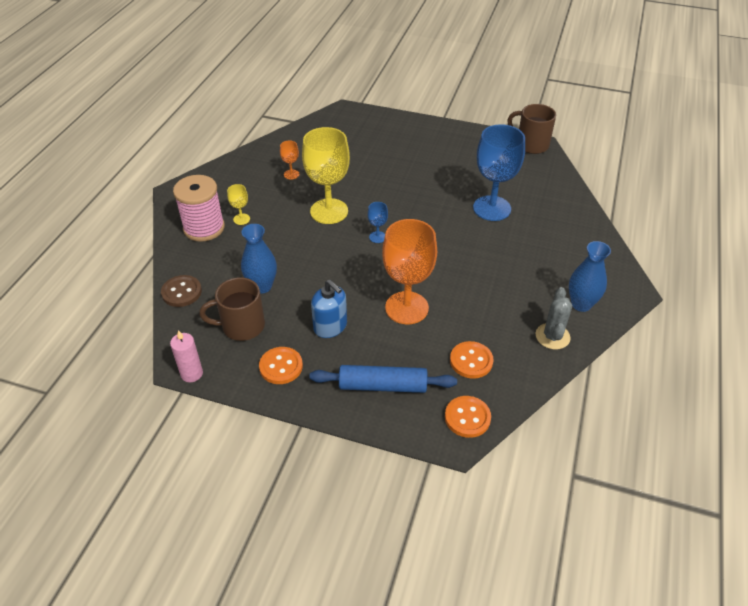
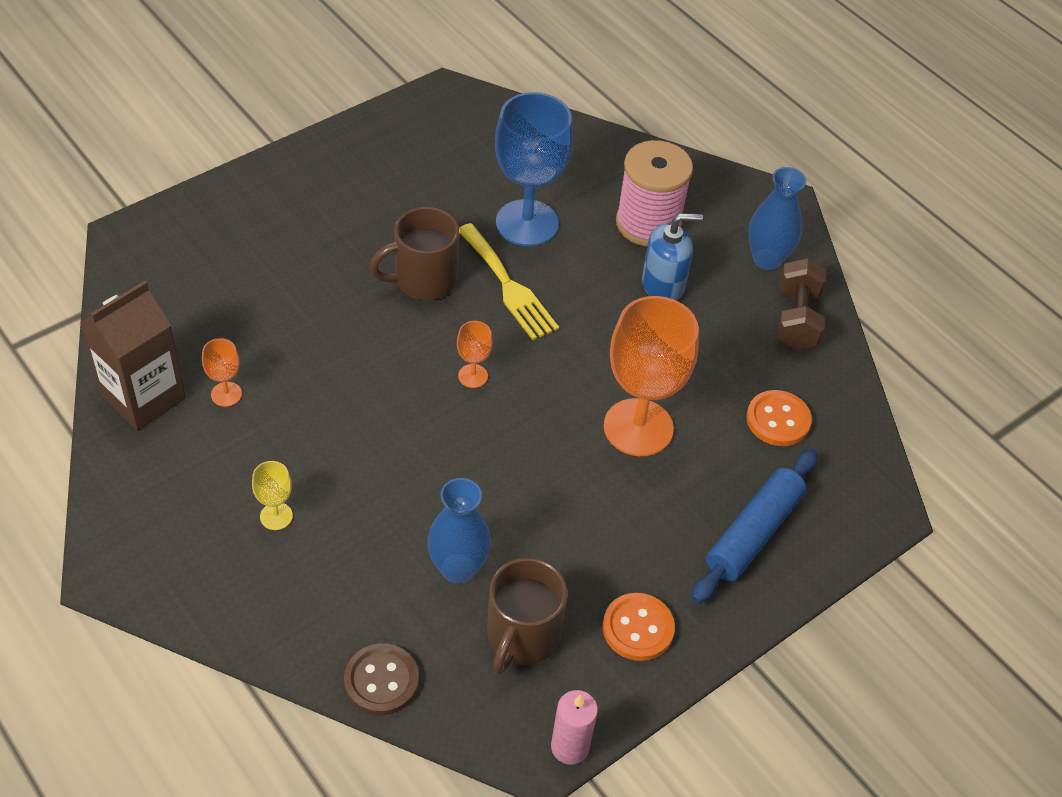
camera: 60 degrees left, 5 degrees up
(204, 228) = (250, 577): pink spool -> pink spool (648, 223)
(268, 155) = (143, 397): none -> brown carton
(329, 211) = (363, 398): yellow goblet -> none
(330, 326) = (606, 530): blue soap dispenser -> blue soap dispenser (663, 285)
(377, 237) = (473, 376): blue goblet -> orange goblet
(445, 221) = (508, 286): none -> yellow fork
(467, 417) = (861, 479): orange button -> none
(531, 144) = (436, 99): brown mug -> brown mug (423, 280)
(552, 336) = (796, 319): grey cactus -> brown dumbbell

